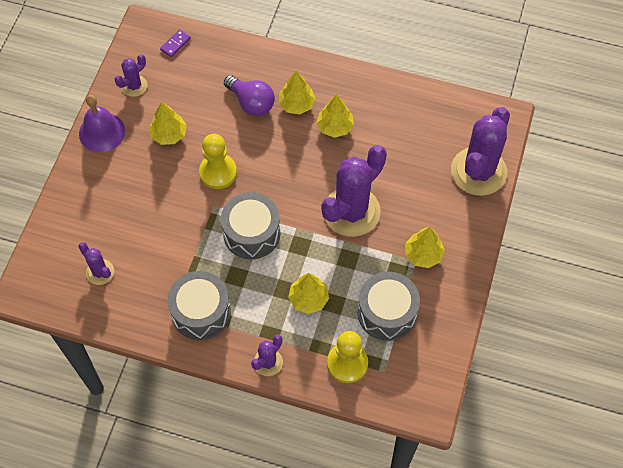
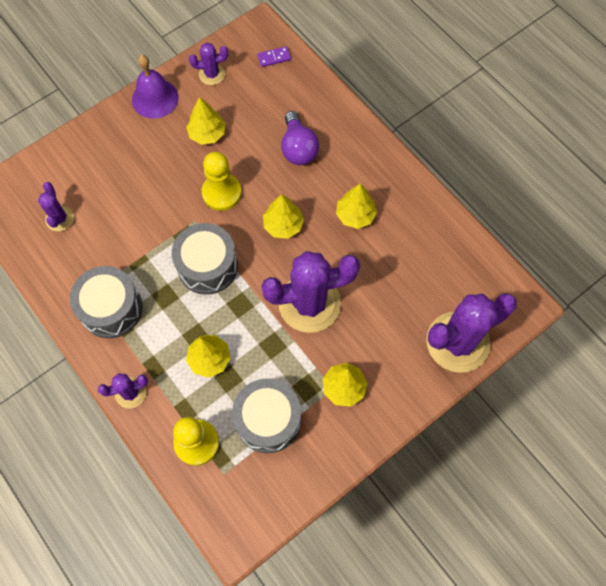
camera: 35 degrees right, 5 degrees up
(296, 104) = (337, 173): yellow tree -> yellow tree (283, 225)

